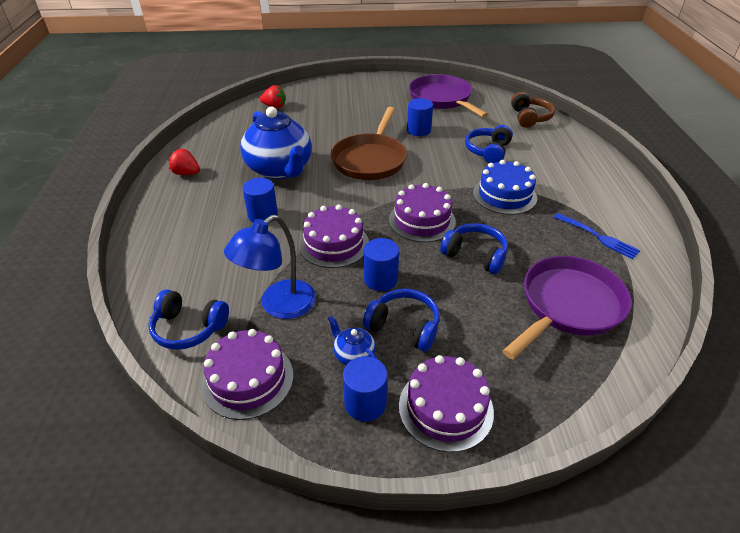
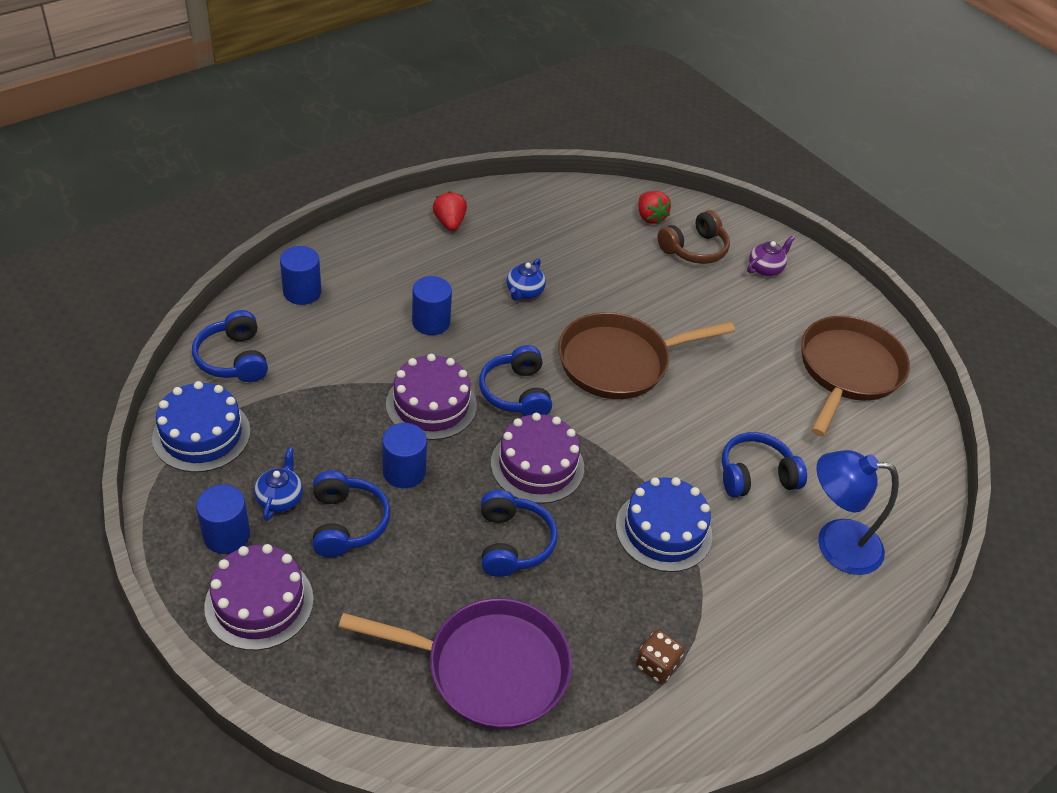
camera: 50 degrees right, 5 degrees up
(248, 379) = (201, 434): purple cake -> blue cake
(279, 306) = (306, 408): blue lamp -> blue lamp (835, 544)
(280, 169) = (524, 292): blue teapot -> blue teapot, size x0.41
(352, 91) = (765, 268): none -> purple teapot
(357, 205) = (516, 393): none -> blue headphones
(418, 130) = (735, 380): blue cylinder -> blue cylinder (302, 292)
(442, 99) = (847, 371): purple pan -> brown pan
(529, 117) = (901, 493): brown headphones -> brown headphones (694, 249)
(598, 237) = (656, 665): blue fork -> brown dice

